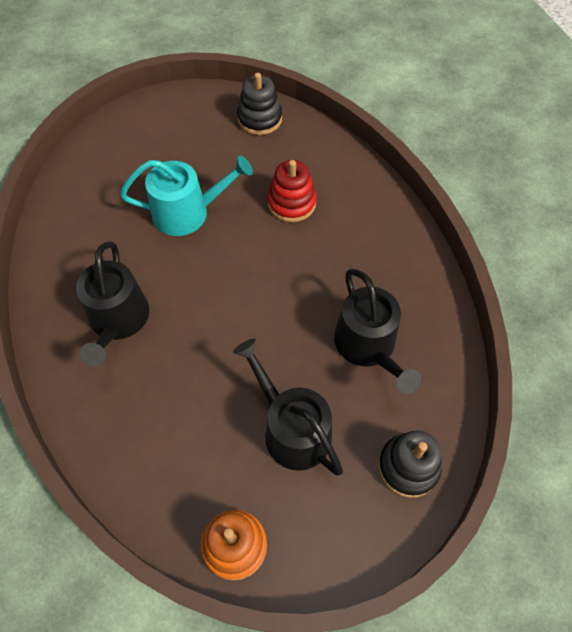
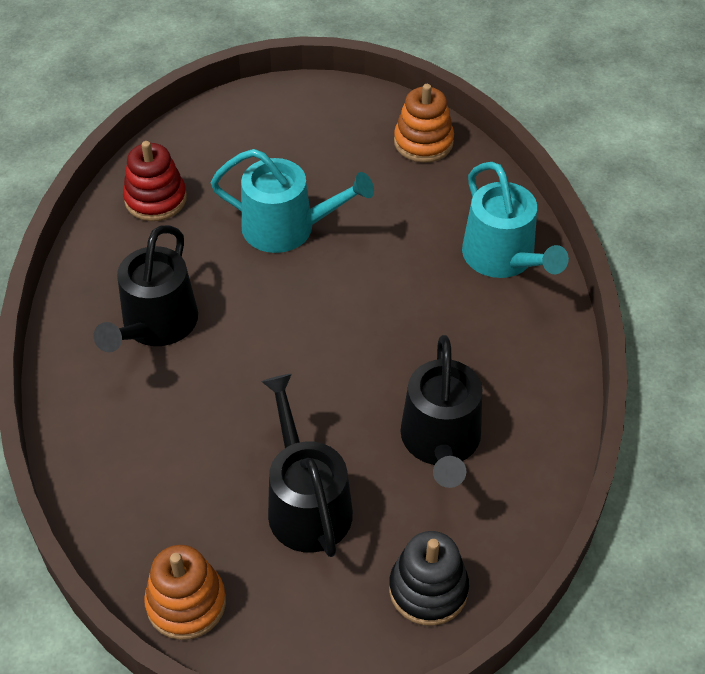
camera: 20 degrees right, 10 degrees down
(259, 119) = (423, 142): black stacking toy -> orange stacking toy
(291, 203) = (419, 251): red stacking toy -> red stacking toy (155, 199)
(352, 191) = (503, 258): none -> turquoise watering can

